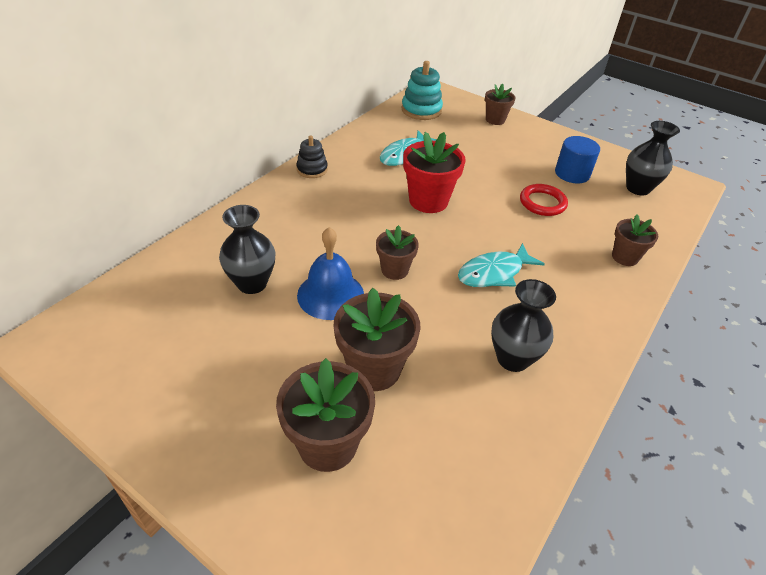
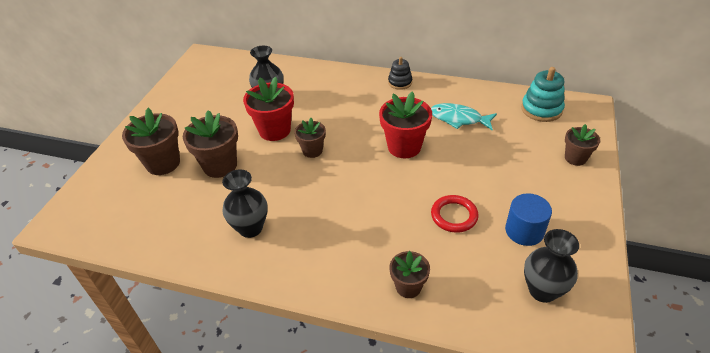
camera: 75 degrees right, 0 degrees up
(330, 295) = (274, 130): blue bell -> red flower pot
(494, 273) = (337, 202): turquoise fish -> none

